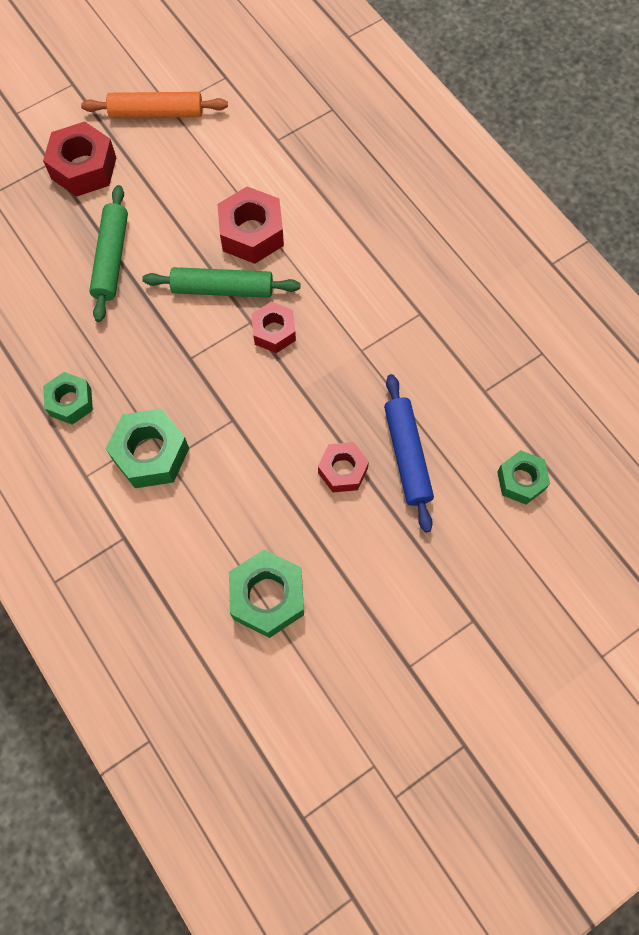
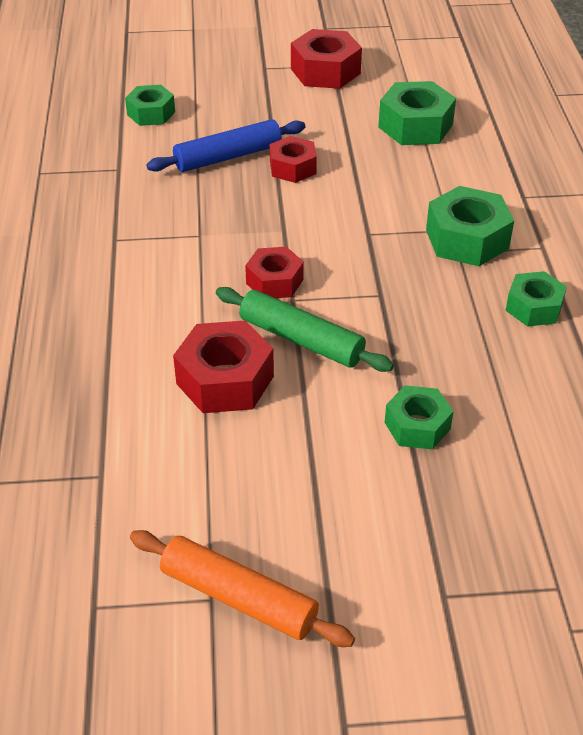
camera: 150 degrees left, 25 degrees down
(83, 168) = (396, 562): red nut -> red nut (325, 71)
(111, 258) = (417, 426): green rolling pin -> green nut
(407, 455) = (228, 156): blue rolling pin -> blue rolling pin turned 45 degrees clockwise

